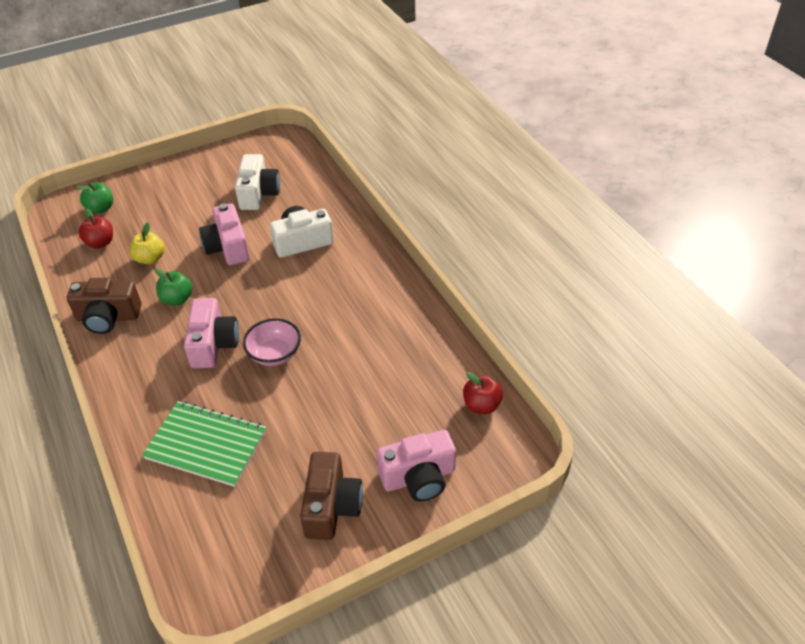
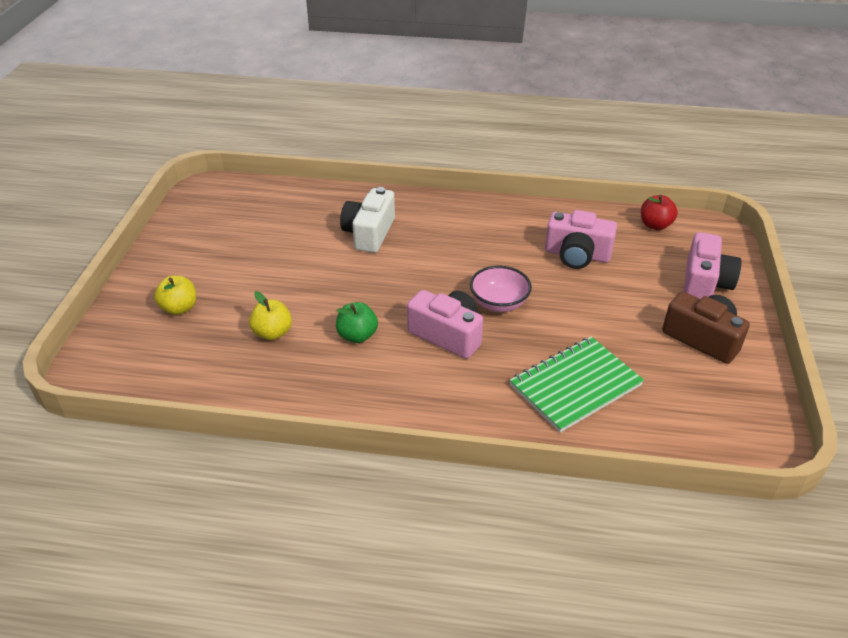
camera: 55 degrees left, 5 degrees down
(100, 243) = (198, 360): red apple -> none
(101, 208) = (138, 340): green apple -> none
(108, 317) = (328, 393): brown camera -> none
(144, 205) = (179, 308): none -> yellow apple
(228, 247) = (321, 277): pink camera -> pink camera (577, 255)
(258, 194) = (267, 231): white camera -> none

